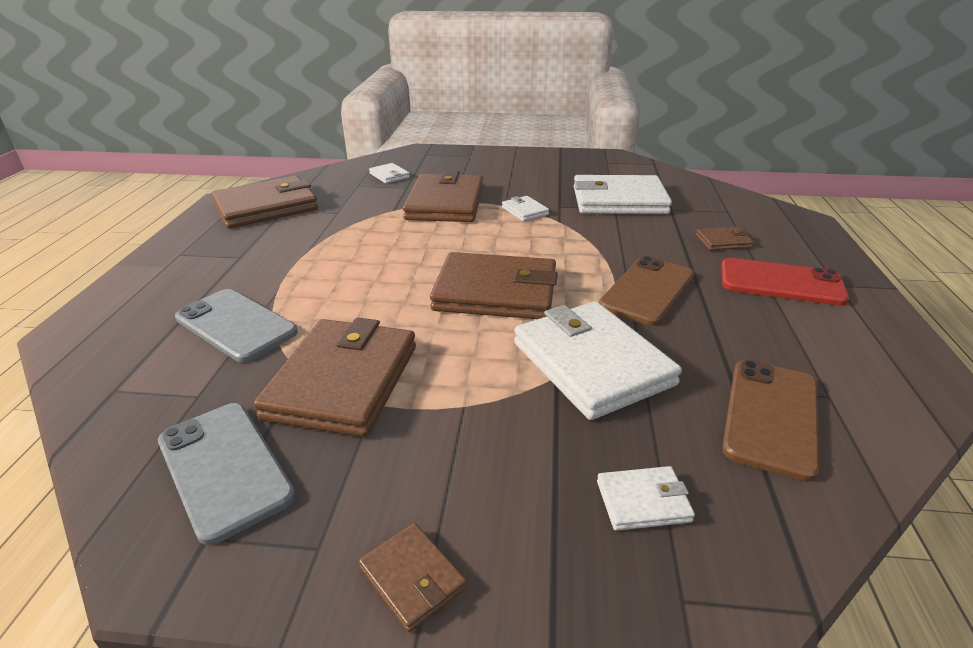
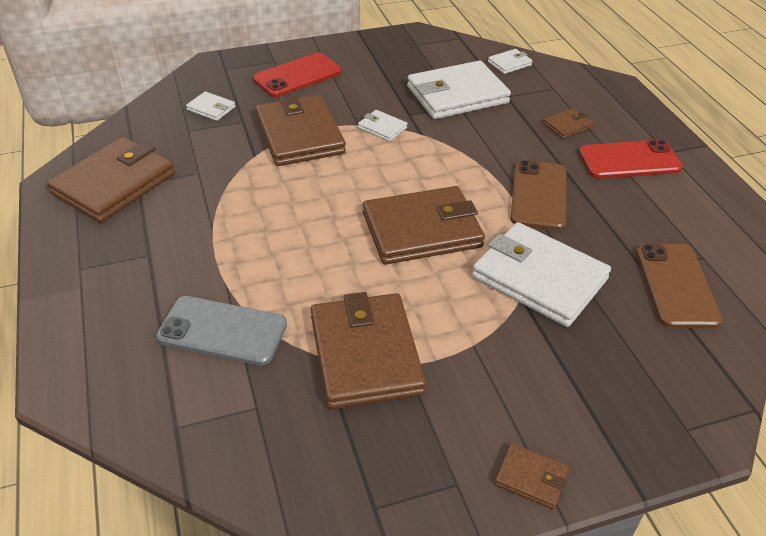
camera: 25 degrees left, 10 degrees up
(224, 468) = (339, 456): grey phone -> none
(480, 167) = (297, 76): none -> red phone
(643, 501) = (633, 375): white wallet -> white wallet (509, 63)

